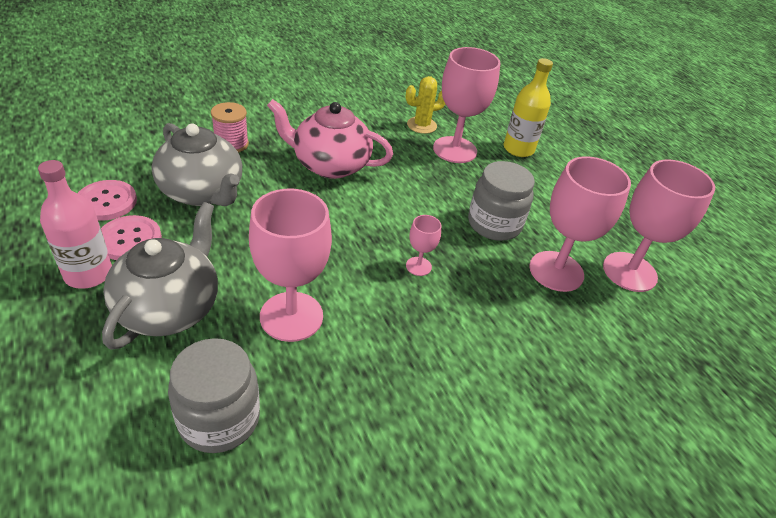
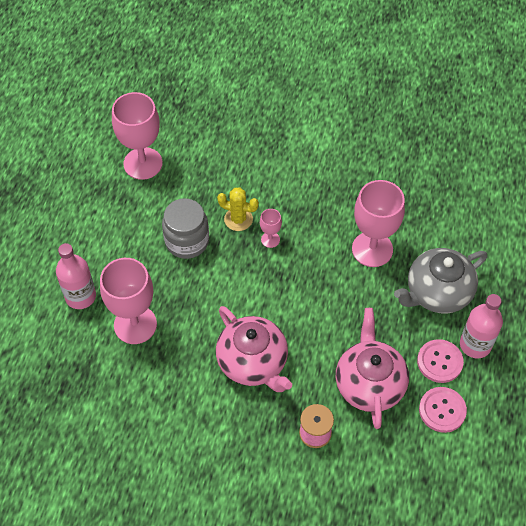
camera: 135 degrees left, 15 degrees up
(202, 192) = (369, 384): grey teapot -> pink teapot
(219, 419) = (441, 216): grey jar -> none
(421, 125) = (131, 370): yellow cactus -> yellow cactus (238, 219)
(518, 149) = (80, 296): yellow bottle -> pink bottle
(556, 271) = (188, 189): pink goblet -> none

